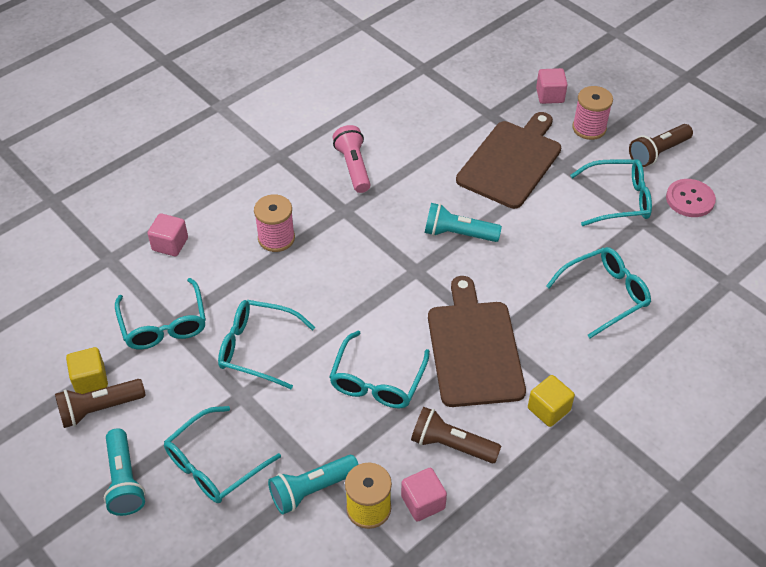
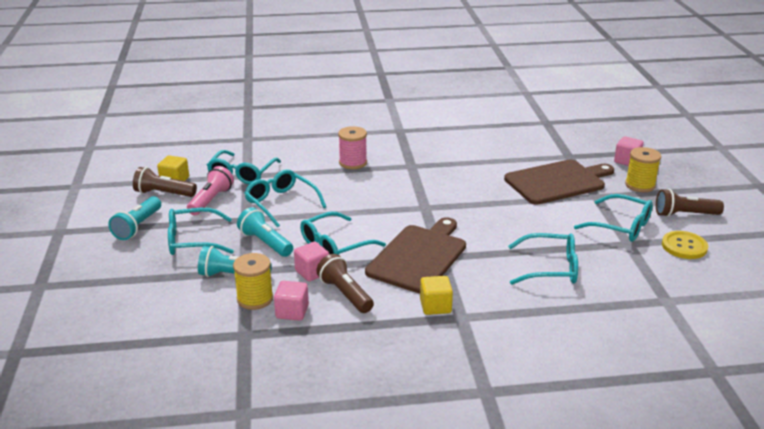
camera: 35 degrees right, 20 degrees down
(170, 244) = (288, 144): pink cube -> pink cube (312, 272)
(353, 167) = (441, 149): pink flashlight -> pink flashlight (211, 200)
(458, 234) = (475, 201): turquoise flashlight -> turquoise flashlight (265, 243)
(589, 128) = (640, 185): pink spool -> yellow spool
(690, 199) = (684, 246): pink button -> yellow button

